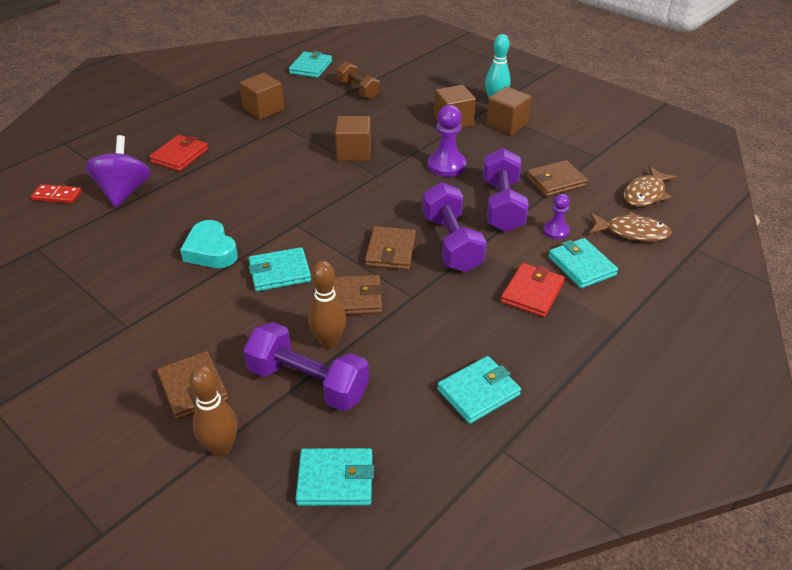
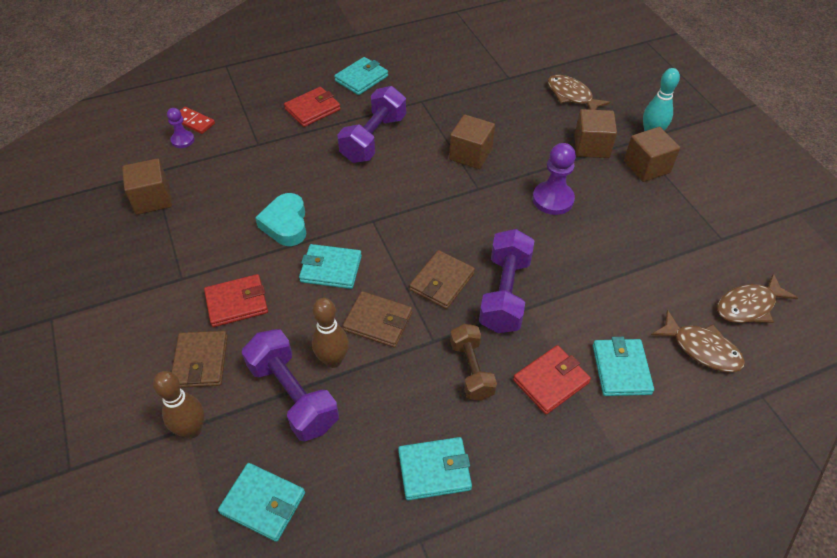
camera: 25 degrees right, 10 degrees up
(124, 192) = (248, 135): purple spinning top -> none
(201, 328) = (237, 303): none -> red wallet
(263, 109) = (413, 77): brown cube -> brown cube (152, 199)
(311, 67) = (485, 38): turquoise wallet -> turquoise wallet (361, 78)
(358, 90) = (516, 79): brown dumbbell -> brown dumbbell (471, 370)
(413, 91) = (572, 96): none -> brown fish
(502, 206) = (581, 267): purple dumbbell -> purple dumbbell (374, 139)
(555, 181) = (656, 256): brown wallet -> none
(556, 231) = (619, 317): purple pawn -> purple pawn (182, 140)

